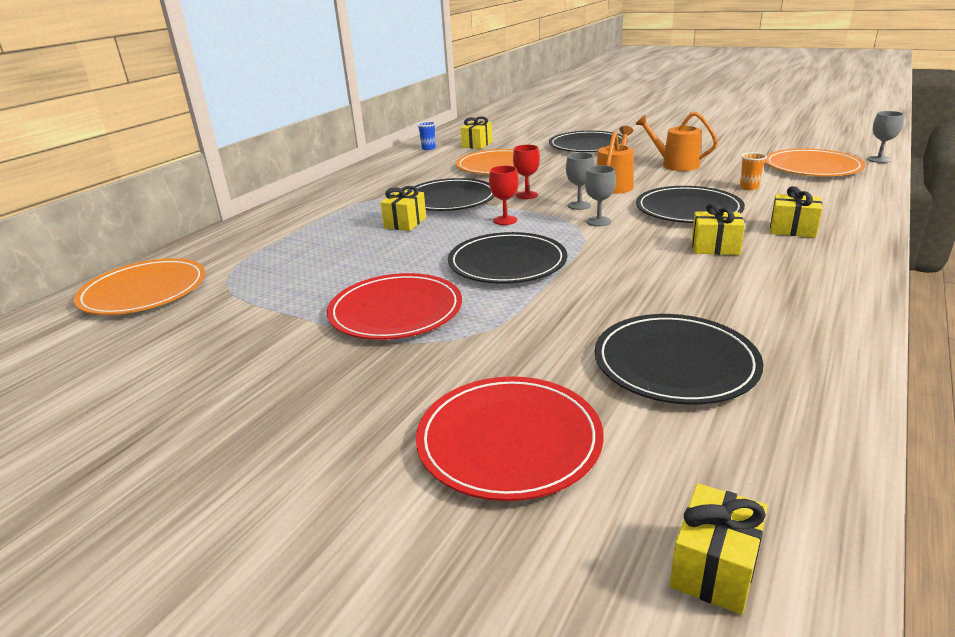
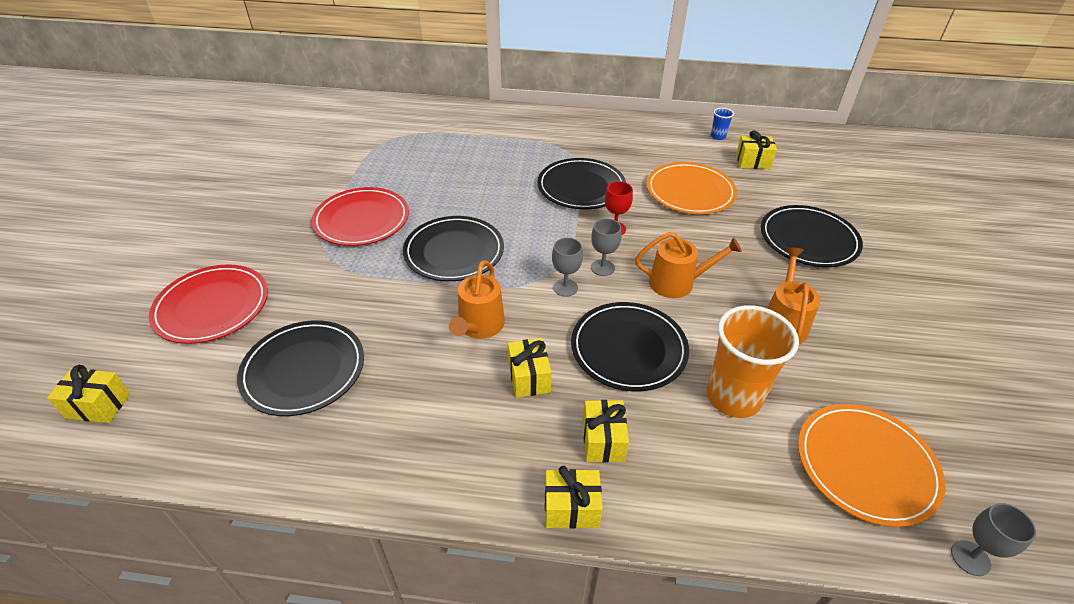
camera: 65 degrees right, 15 degrees up
(144, 291) = (371, 116): orange plate -> none
(405, 223) = (516, 179): yellow gift -> yellow gift (571, 508)
(505, 220) = (544, 230): red goblet -> none
(636, 261) = (479, 326): none -> orange watering can
(749, 187) = (733, 397): orange cup -> orange cup, size x2.31

